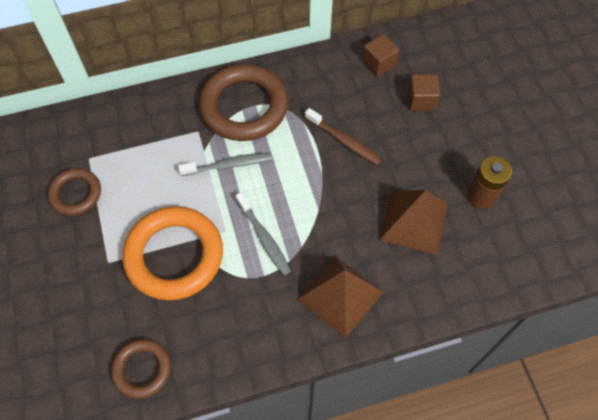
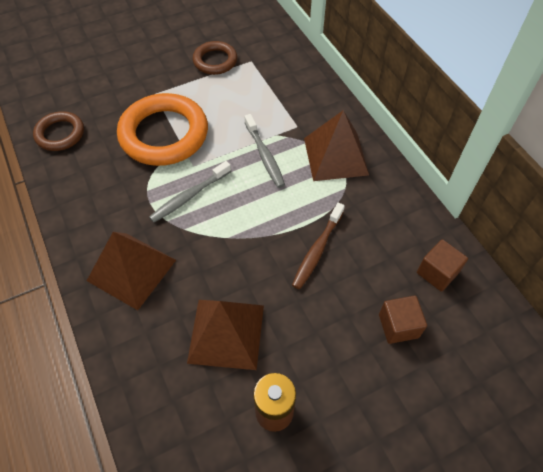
camera: 80 degrees right, 5 degrees down
(244, 106) = (335, 156): brown ring -> brown pyramid

